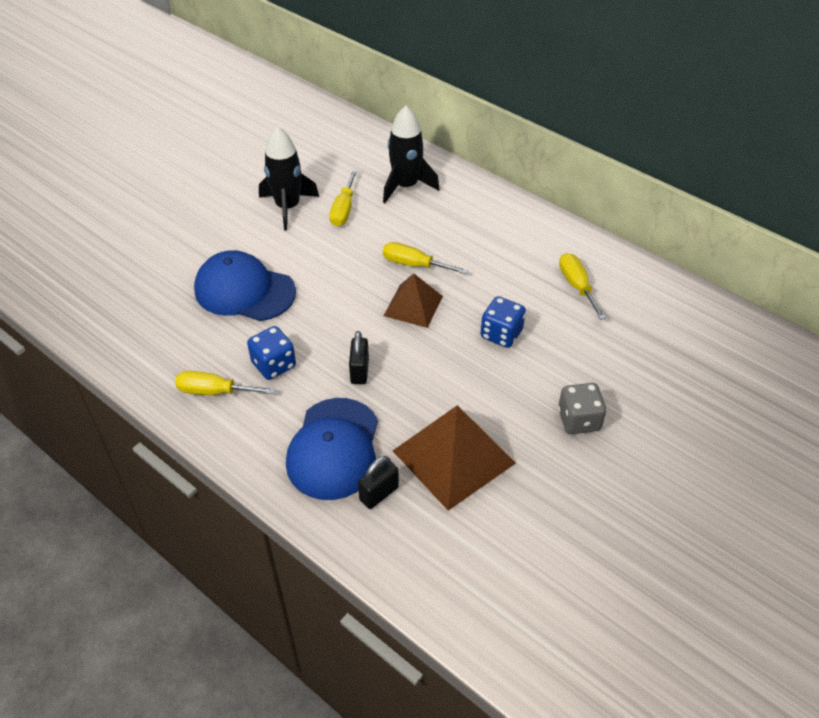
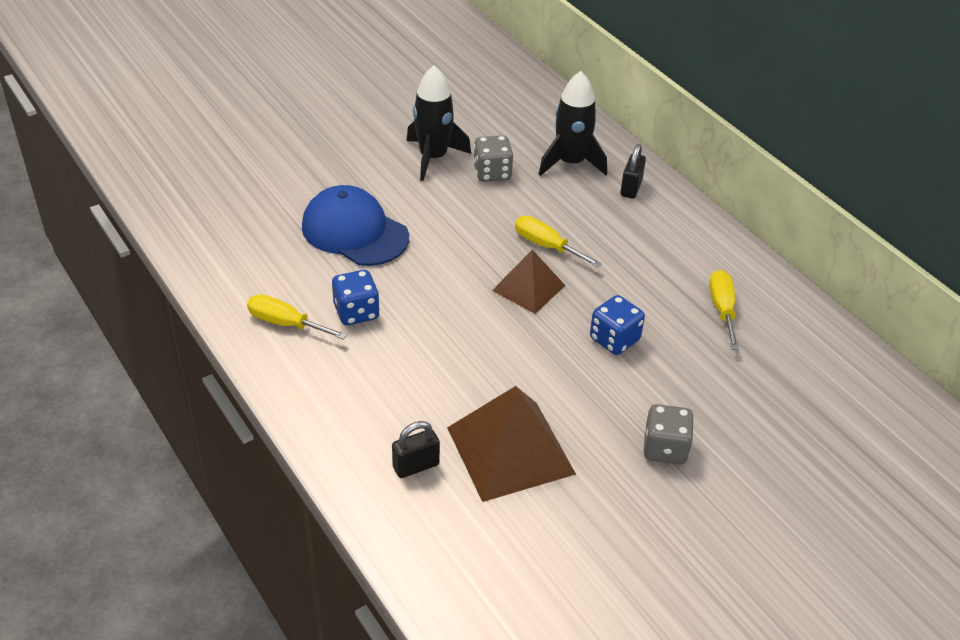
camera: 15 degrees right, 5 degrees down
(334, 449) = (386, 410): blue cap -> none
(343, 210) = (492, 173): yellow screwdriver -> grey dice
(359, 371) = (444, 340): black padlock -> black padlock (631, 188)

